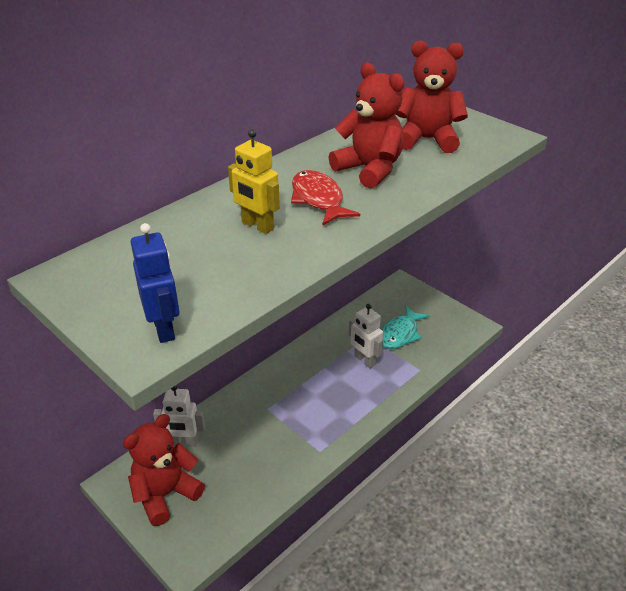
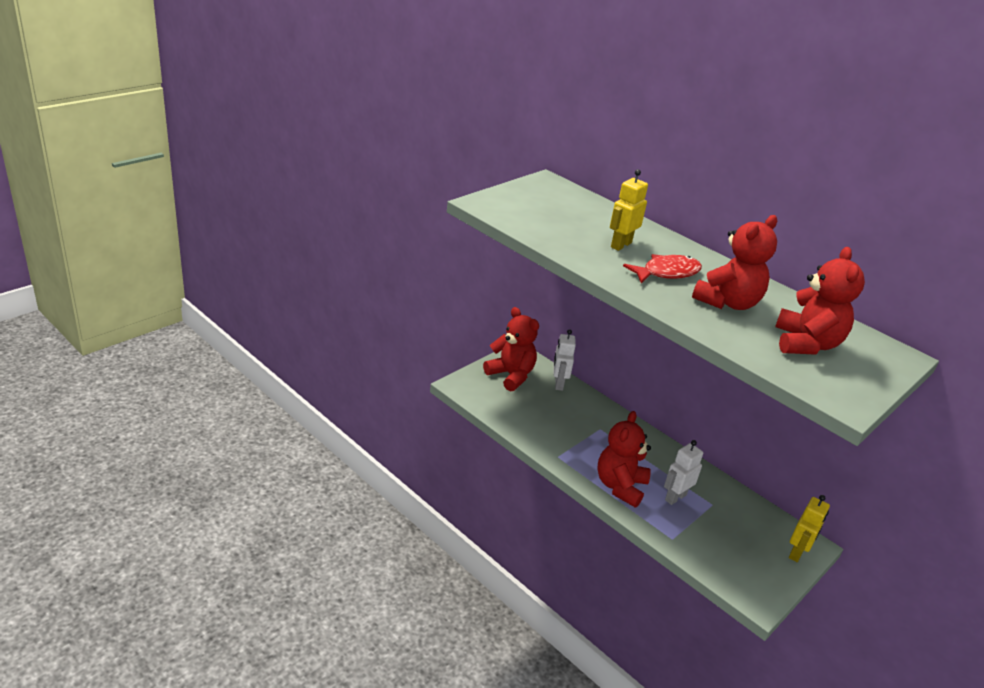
camera: 85 degrees right, 5 degrees down
(164, 328) = (502, 209): blue robot -> none
(358, 400) = (620, 486): none -> red teddy bear
(400, 334) = (723, 530): turquoise fish -> none
(413, 294) = (797, 553): none -> yellow robot

